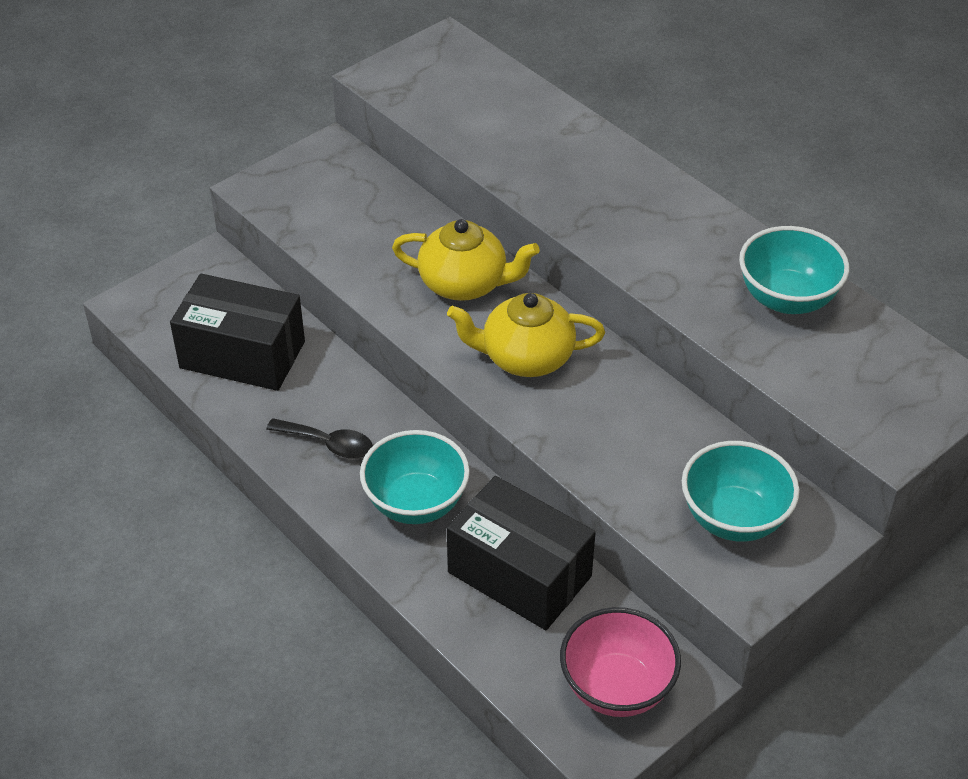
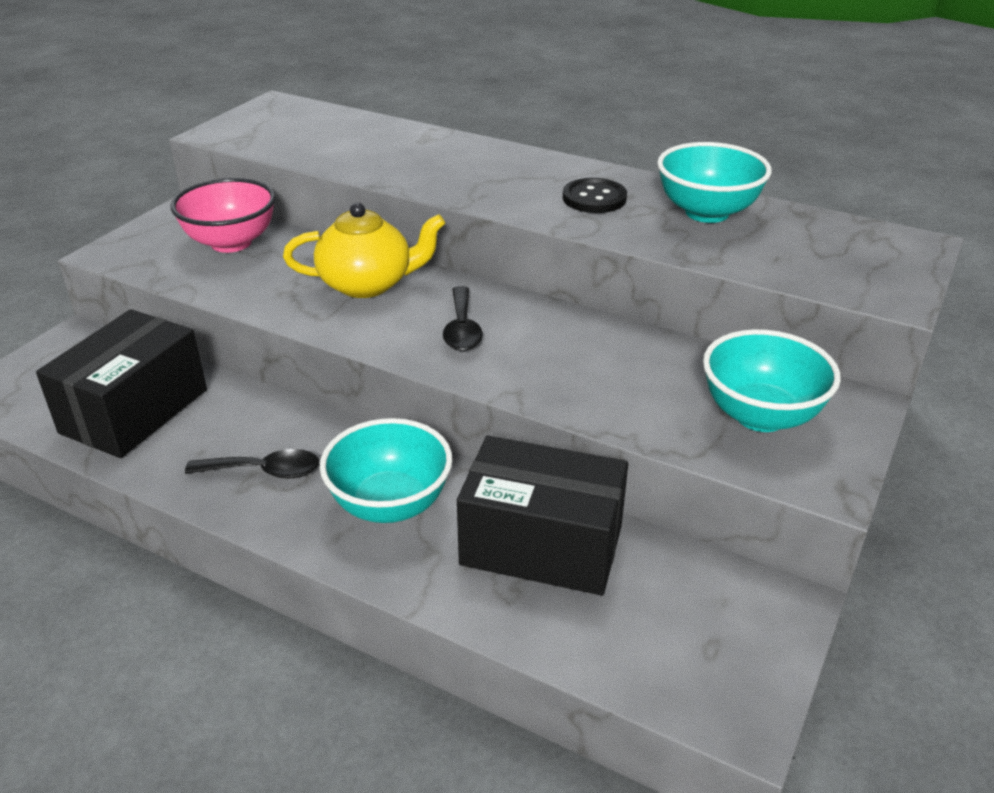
camera: 20 degrees left, 10 degrees down
(242, 354) = (134, 411): black box -> black box turned 60 degrees counterclockwise
(526, 358) = (462, 329): yellow teapot -> black spoon
(616, 687) = (716, 634): pink bowl -> pink bowl (231, 243)
(690, 253) = (594, 198): none -> black button

